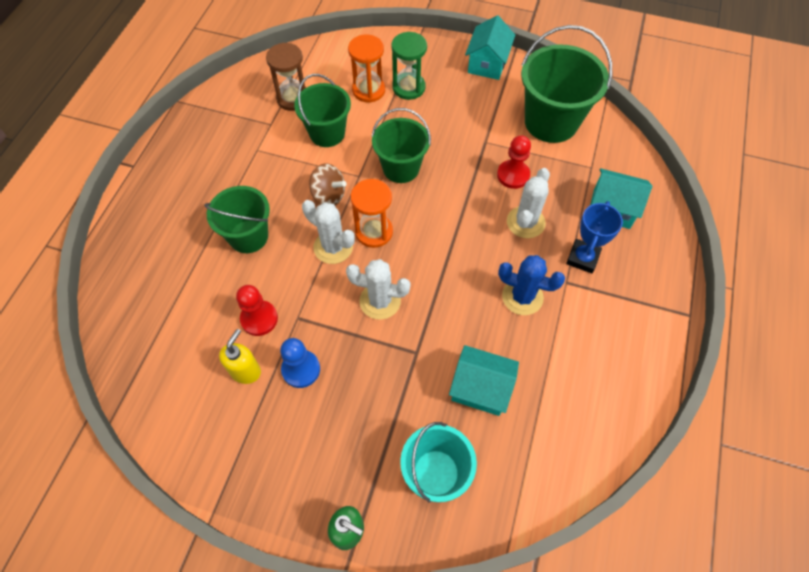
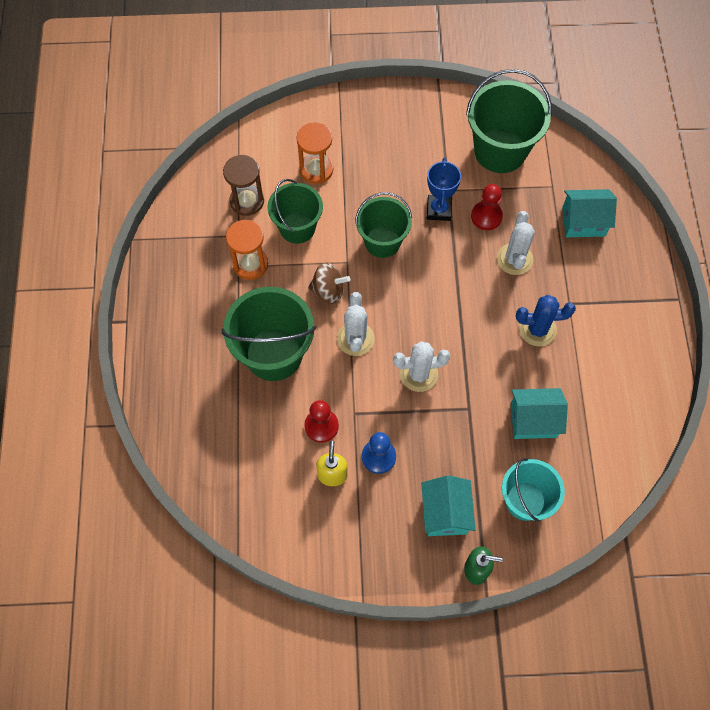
camera: 20 degrees left, 5 degrees up
(248, 236) = (274, 354): green bucket -> green bucket, size x1.52
(333, 247) = (355, 339): white cactus -> white cactus turned 75 degrees clockwise
(374, 232) = (385, 312): orange hourglass -> orange hourglass (250, 264)
(408, 87) = (353, 155): green hourglass -> none
(487, 63) = (417, 105): turquoise house -> turquoise house (445, 513)
(582, 258) = (575, 277): blue trophy -> blue trophy (439, 210)

